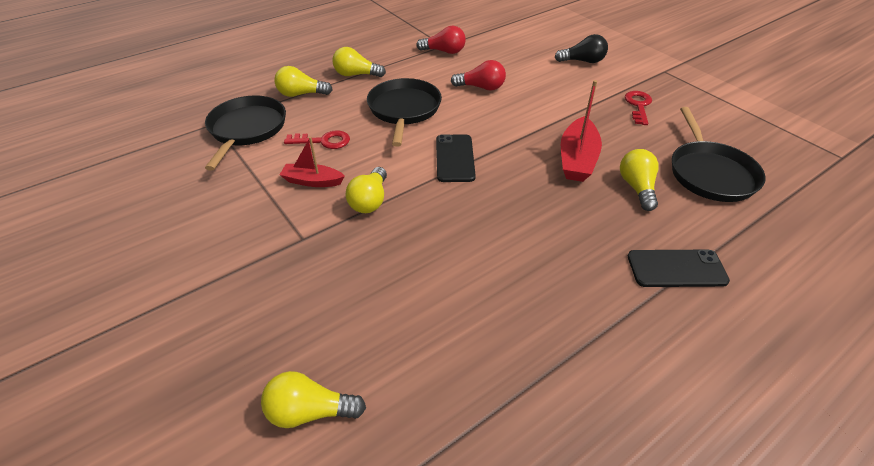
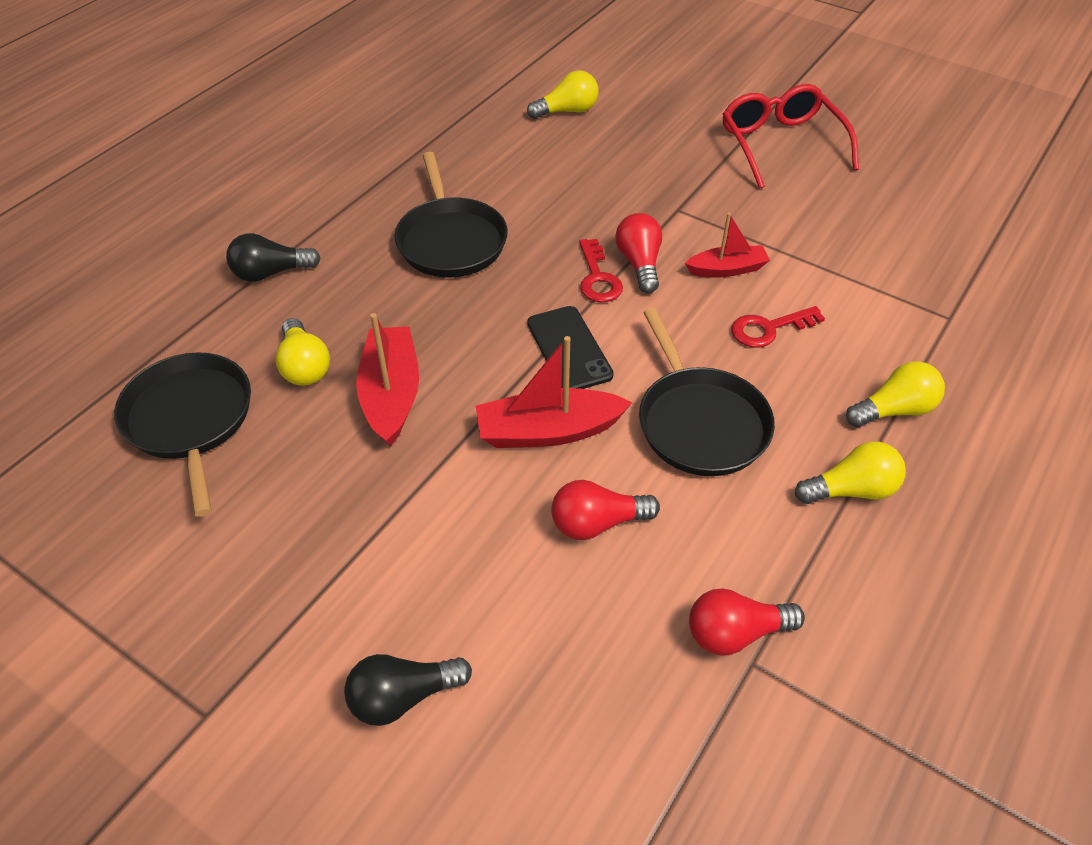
camera: 160 degrees right, 5 degrees up
(143, 282) = (781, 145): none -> red glasses
(246, 129) = (893, 320): black pan -> black pan (451, 241)
(370, 200) = (639, 263): yellow light bulb -> red light bulb
(488, 123) = (548, 431): none -> red boat
(638, 106) = (283, 557): red key -> red key (598, 278)
(676, 269) = (271, 273): black phone -> black light bulb

